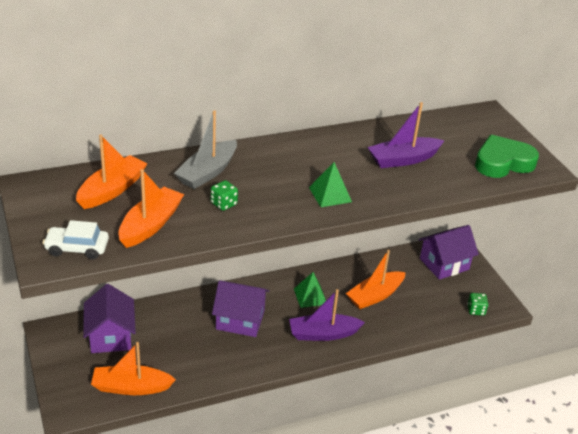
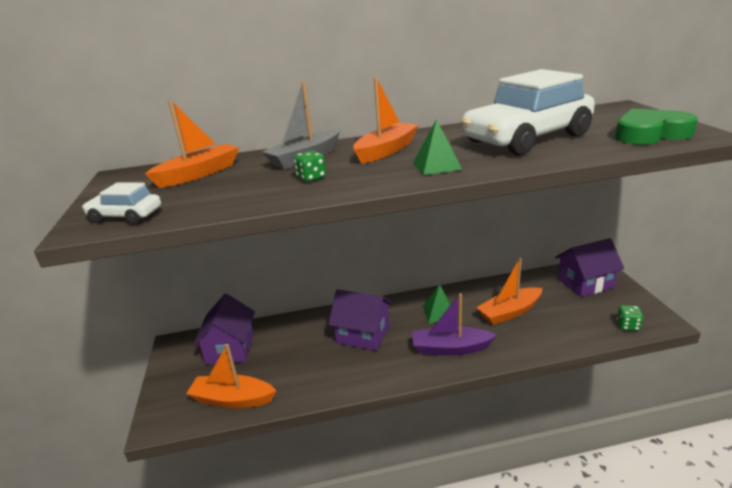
camera: 15 degrees right, 10 degrees down
(150, 225) = (220, 196): orange boat -> orange boat (386, 150)
(403, 159) = (526, 139): purple boat -> white car

